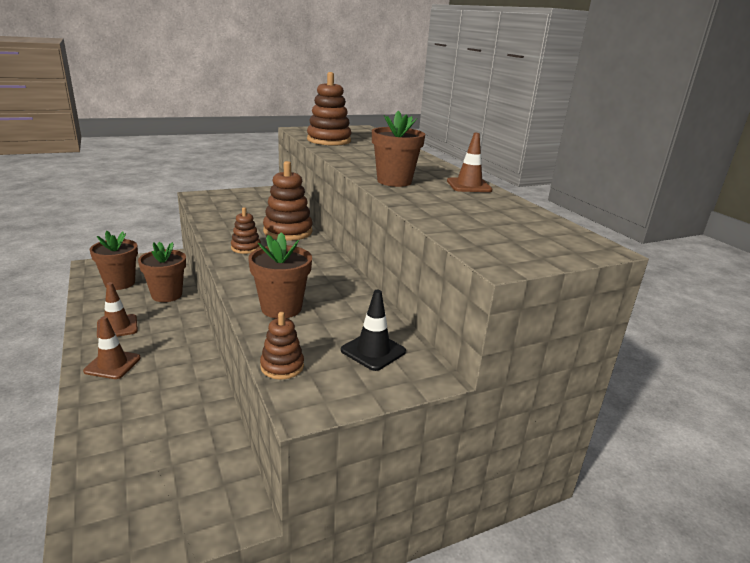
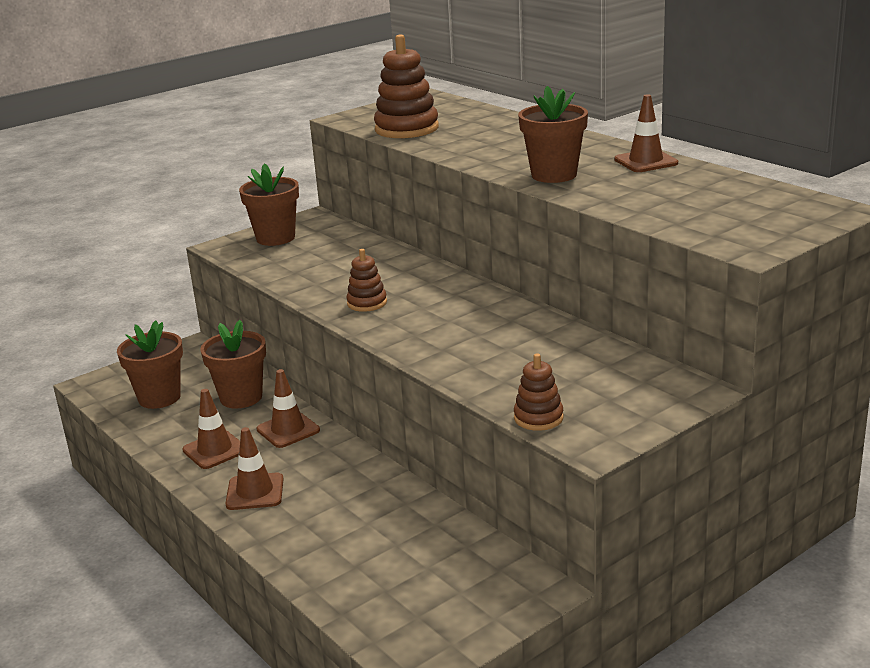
camera: 10 degrees left, 0 degrees up
(174, 324) = (288, 430): none -> brown traffic cone
(281, 308) = (481, 362): brown flower pot -> brown flower pot (275, 238)
(288, 231) = (399, 270): brown stacking toy -> none
(373, 351) = (621, 381): black traffic cone -> none

